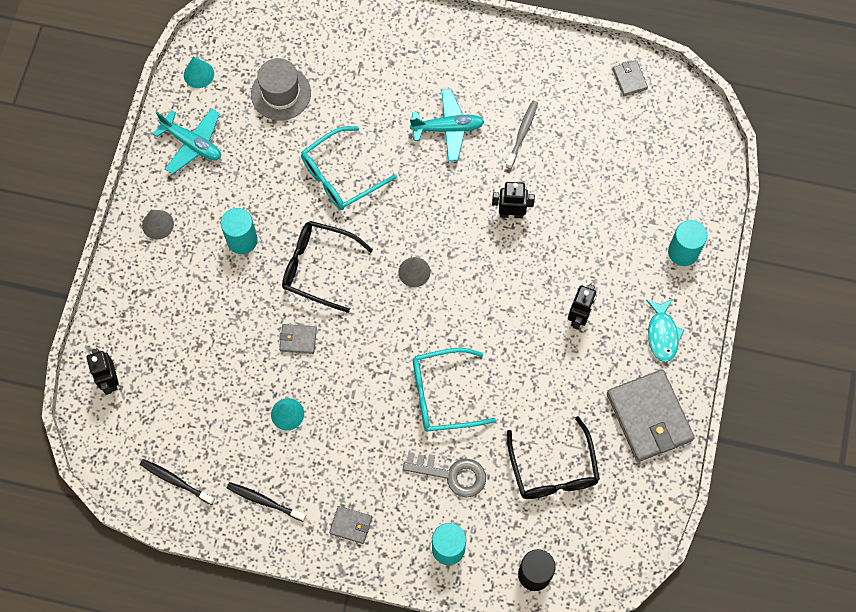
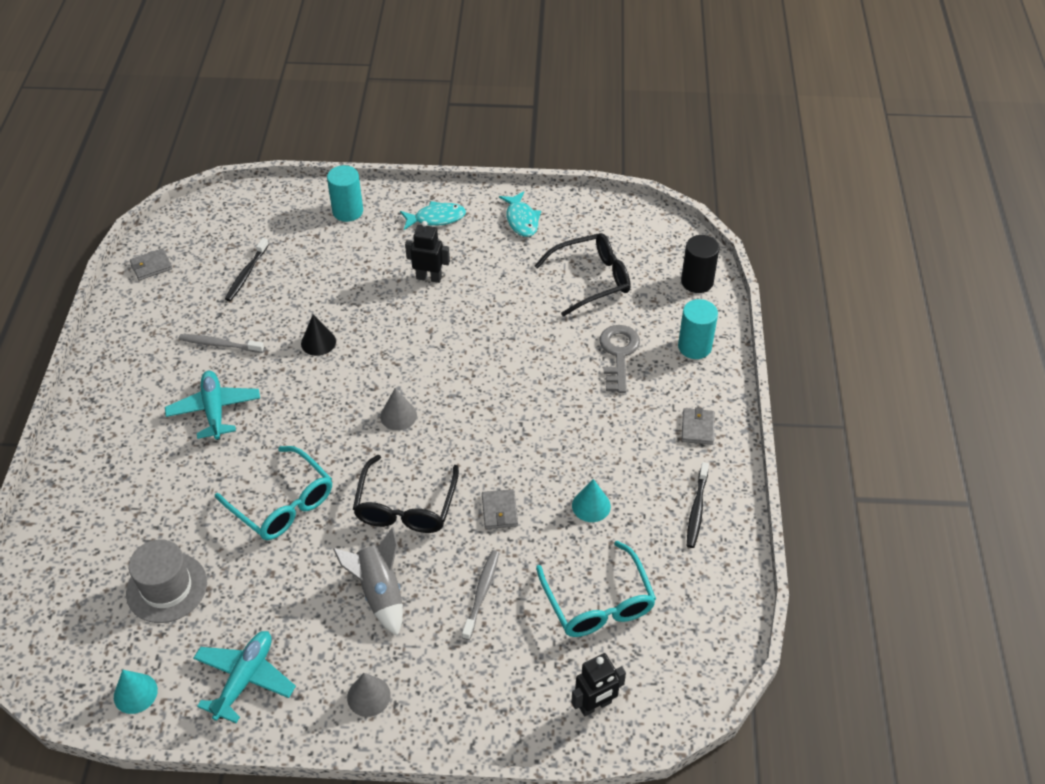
camera: 100 degrees left, 20 degrees down
(176, 481) = (701, 602): black toothbrush -> black toothbrush (246, 274)
(223, 314) = (481, 593): none -> grey toothbrush
(242, 240) = (380, 592): turquoise cylinder -> grey rocket
(443, 395) = (535, 371): turquoise glasses -> turquoise glasses (598, 602)
(511, 213) = (318, 342): black robot -> black cone
(649, 417) = (521, 220): grey wallet -> turquoise fish

